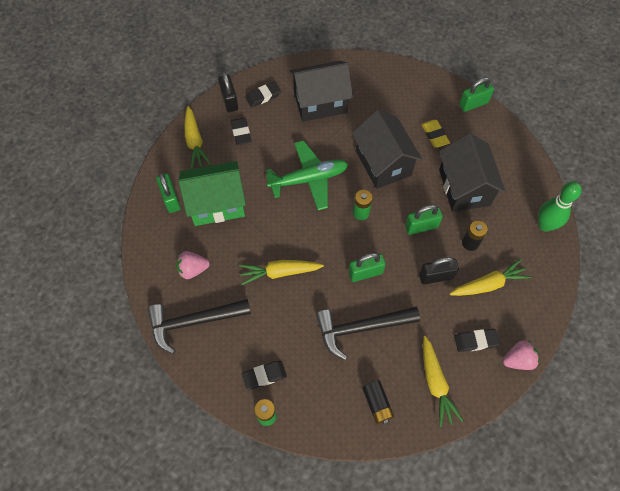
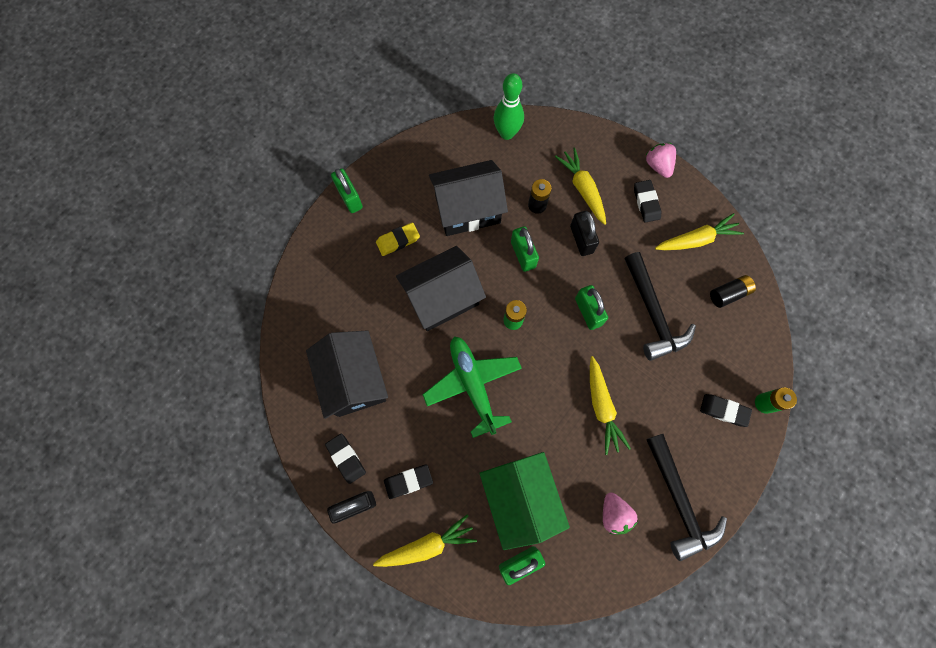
camera: 95 degrees left, 10 degrees up
(264, 376) = (723, 410): black eraser -> black eraser turned 45 degrees counterclockwise

